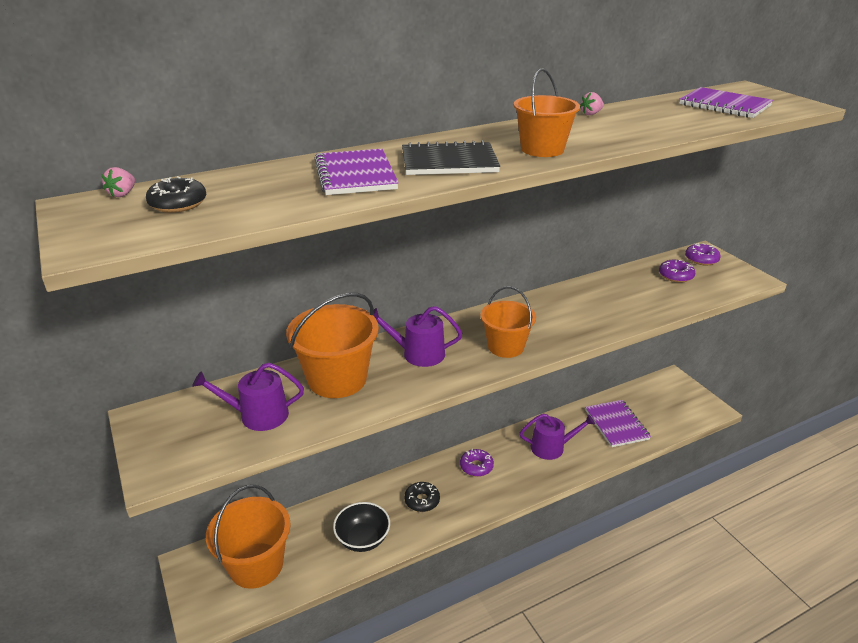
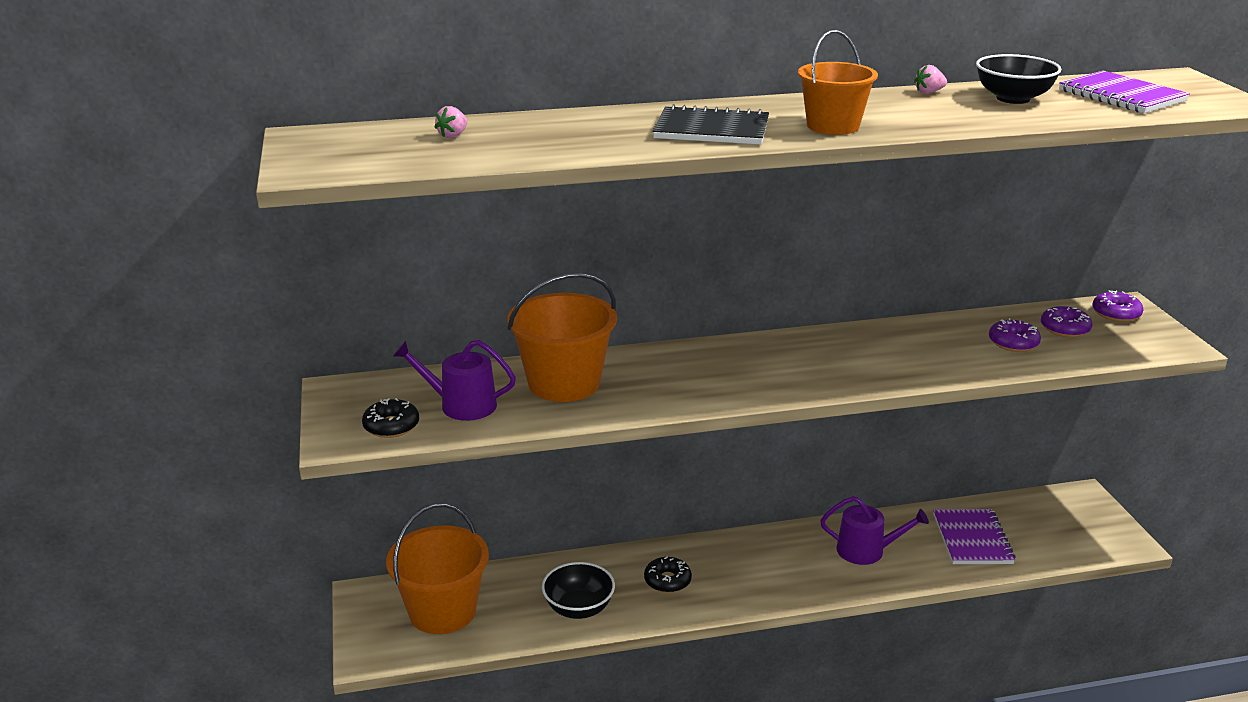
camera: 15 degrees right, 5 degrees down
(123, 194) = (350, 130): pink strawberry -> pink strawberry (453, 135)
(178, 203) = (401, 143): black donut -> black donut (391, 426)
(355, 175) = (598, 133): purple notebook -> none
(418, 353) = (671, 371): purple watering can -> none
(476, 466) = (753, 555): purple donut -> purple donut (1013, 343)
(505, 347) = (785, 378): orange bucket -> none
(654, 114) = (1013, 98): none -> black bowl

